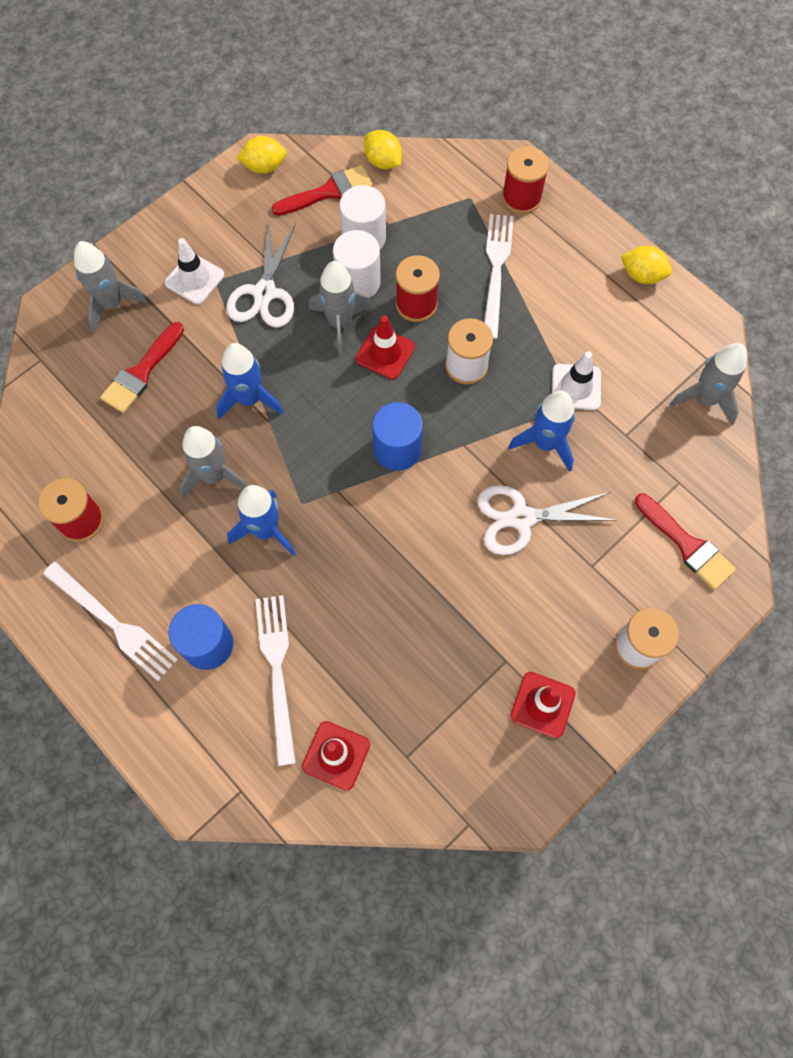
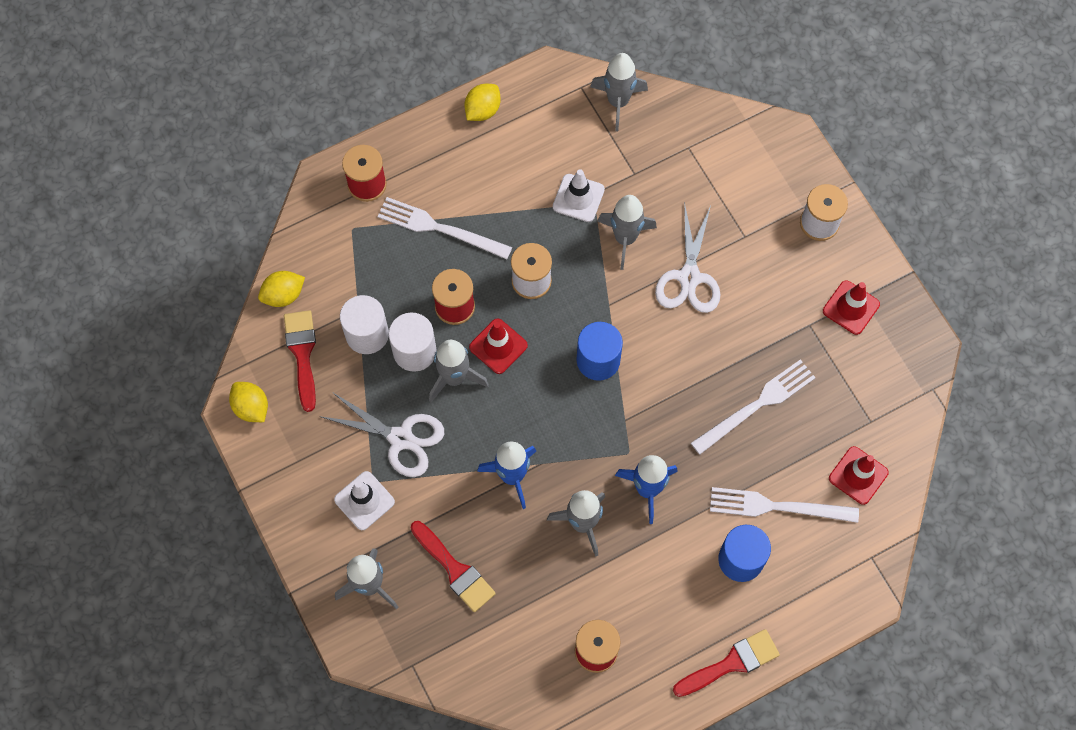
camera: 75 degrees left, 0 degrees up
(113, 623) = (702, 637): white fork -> white fork (756, 405)
(264, 167) = (251, 407): yellow lemon -> yellow lemon turned 45 degrees counterclockwise
(545, 443) = (625, 238): blue rocket -> grey rocket
(687, 545) = (744, 159): red brush -> red brush (731, 663)

